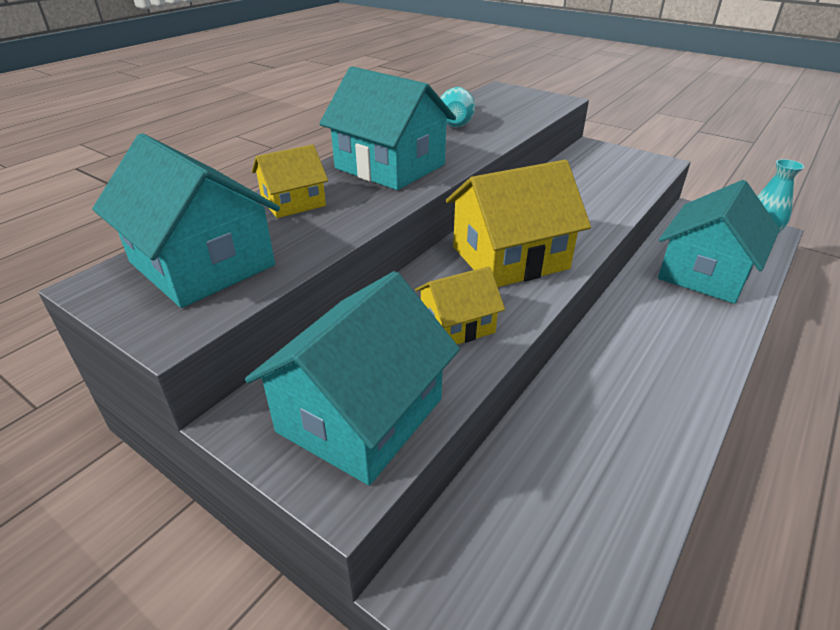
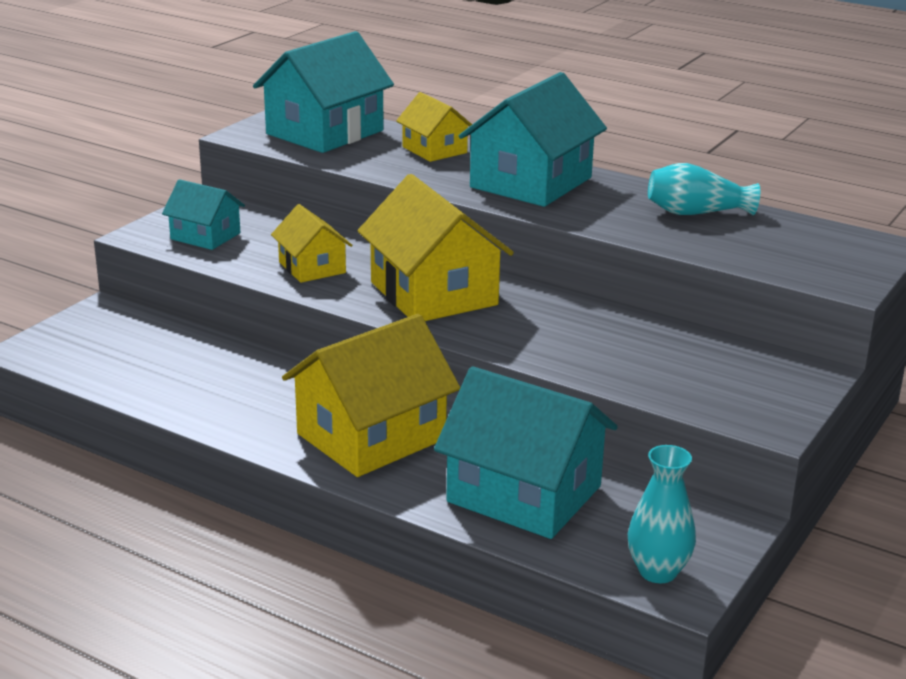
camera: 85 degrees right, 10 degrees down
(360, 415) = (205, 236): turquoise house -> turquoise house, size x0.55
(662, 337) = (371, 436): none -> yellow house

